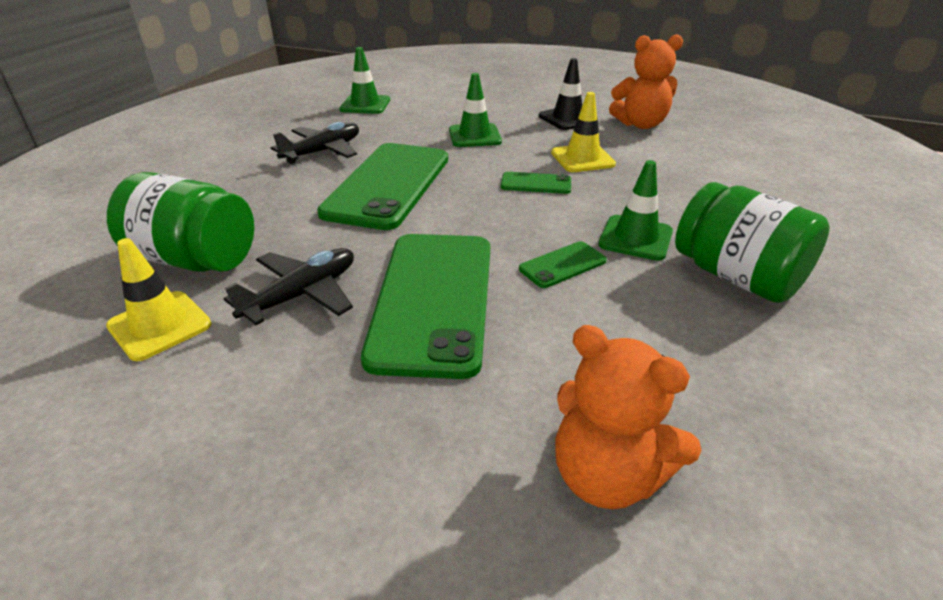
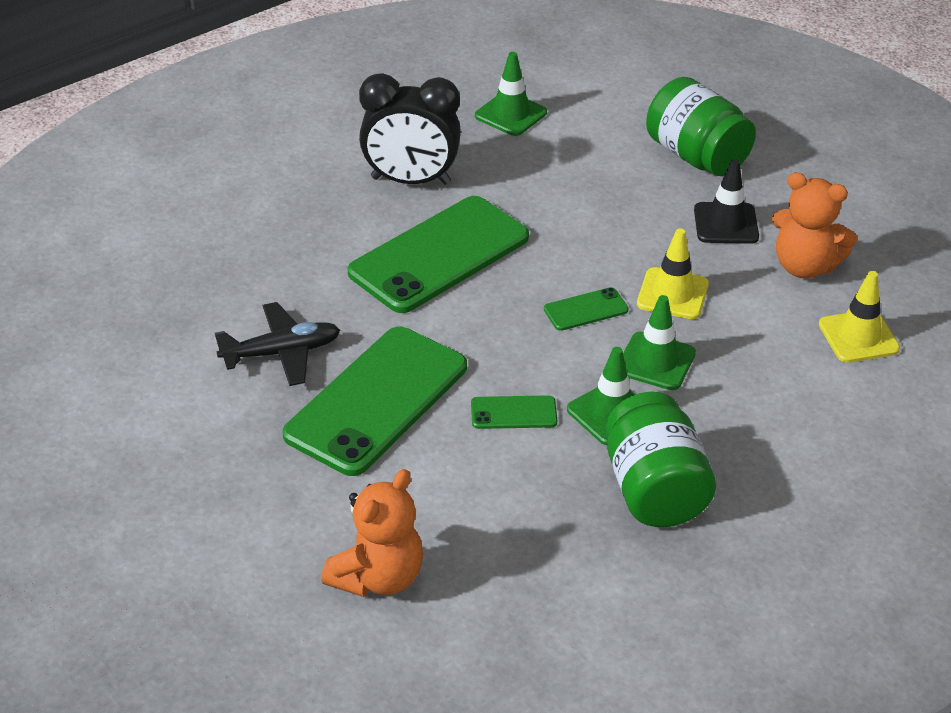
camera: 30 degrees right, 5 degrees up
(159, 325) = (167, 338): yellow traffic cone -> yellow traffic cone (858, 337)
(195, 259) = (221, 282): green jar -> green jar (696, 156)
(323, 151) = (410, 181): black plane -> black clock
(474, 136) = (588, 214): green traffic cone -> green traffic cone (656, 361)
(536, 183) = (586, 310): green phone -> green phone turned 60 degrees counterclockwise
(607, 475) = (378, 577): orange teddy bear -> orange teddy bear turned 120 degrees counterclockwise

